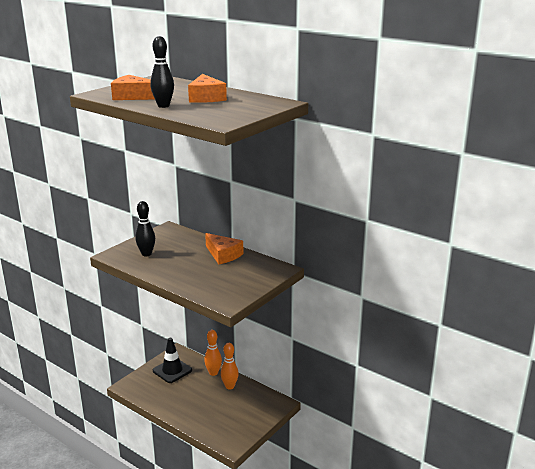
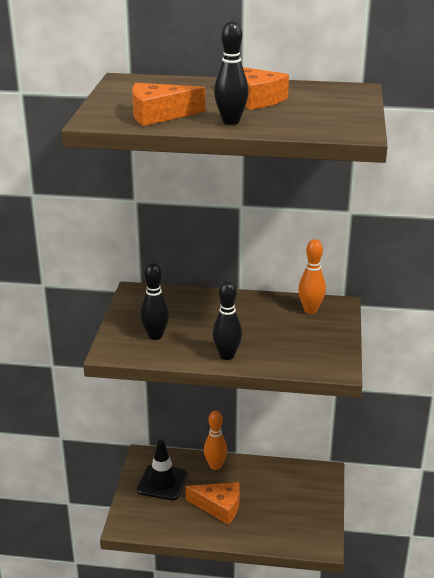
camera: 30 degrees left, 5 degrees up
(171, 276) = (227, 356): none -> black bowling pin
(223, 255) = (251, 308): orange cheese -> orange cheese (219, 507)
(229, 386) = (251, 475): orange bowling pin -> orange bowling pin (310, 310)

